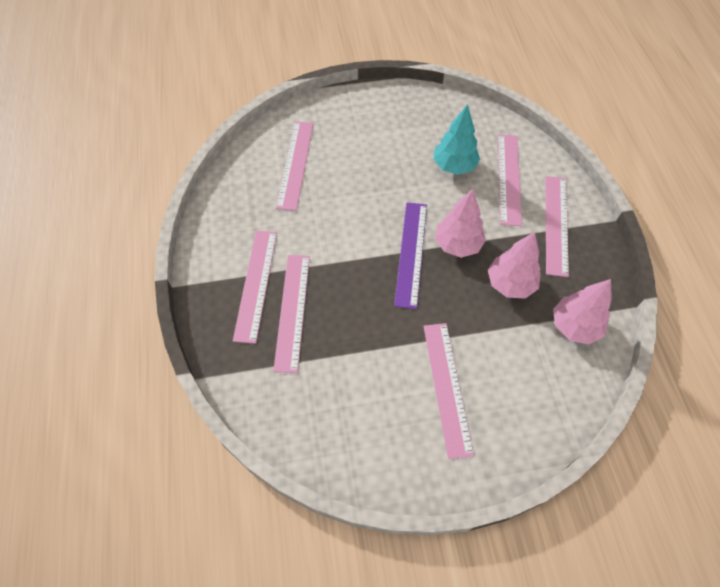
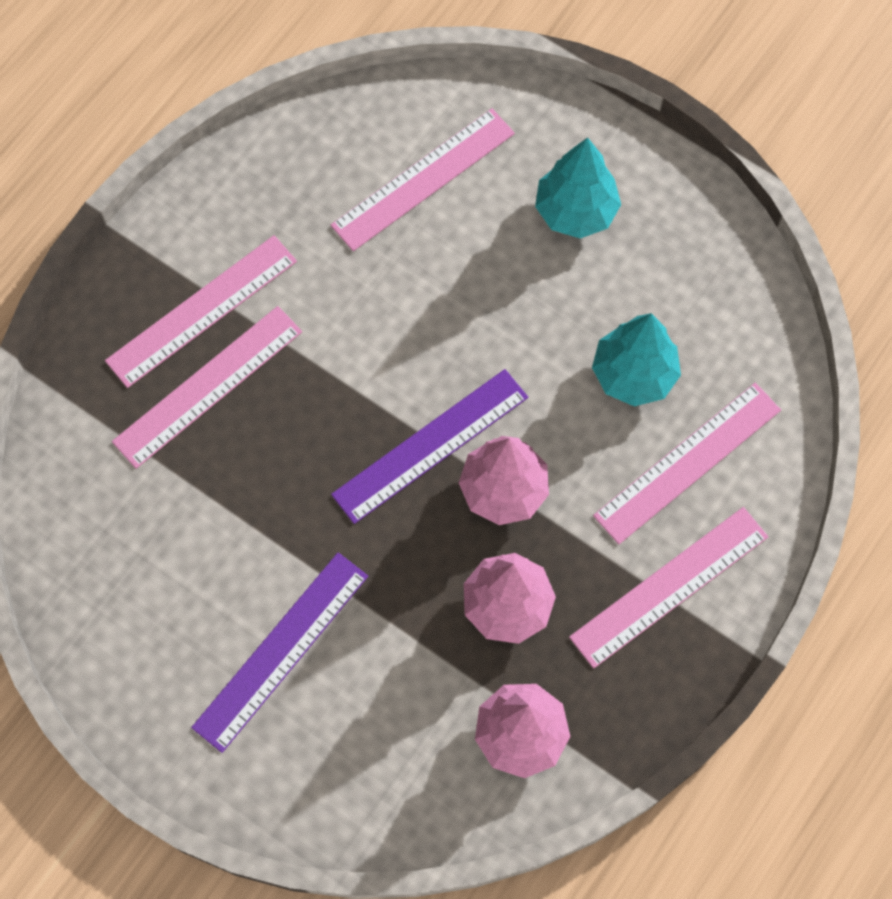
camera: 45 degrees right, 10 degrees up
(367, 131) = (575, 211): none -> turquoise tree
(447, 387) = (281, 651): pink ruler -> purple ruler

